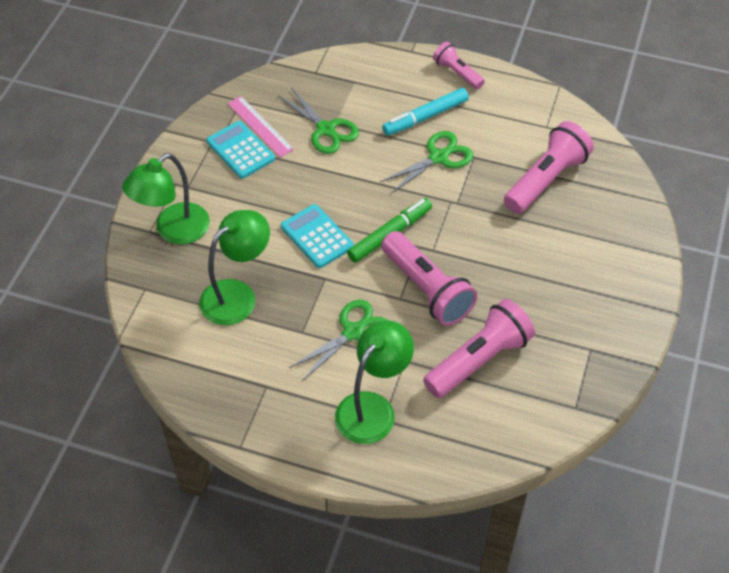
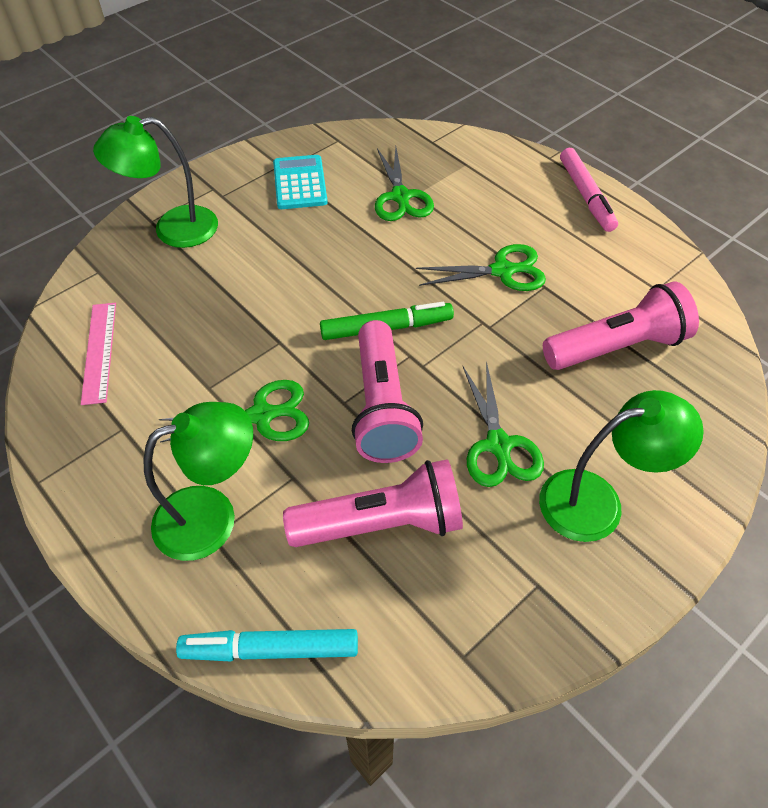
camera: 30 degrees right, 0 degrees up
(237, 295) = (177, 318): green lamp -> green lamp (597, 501)
(260, 126) = (337, 169): pink ruler -> pink ruler (99, 351)
(317, 237) = (306, 296): turquoise calculator -> none
(425, 117) = (518, 225): turquoise marker -> turquoise marker (270, 649)
(457, 73) = (586, 196): pink flashlight -> pink marker
(515, 279) = (498, 445): none -> green scissors

